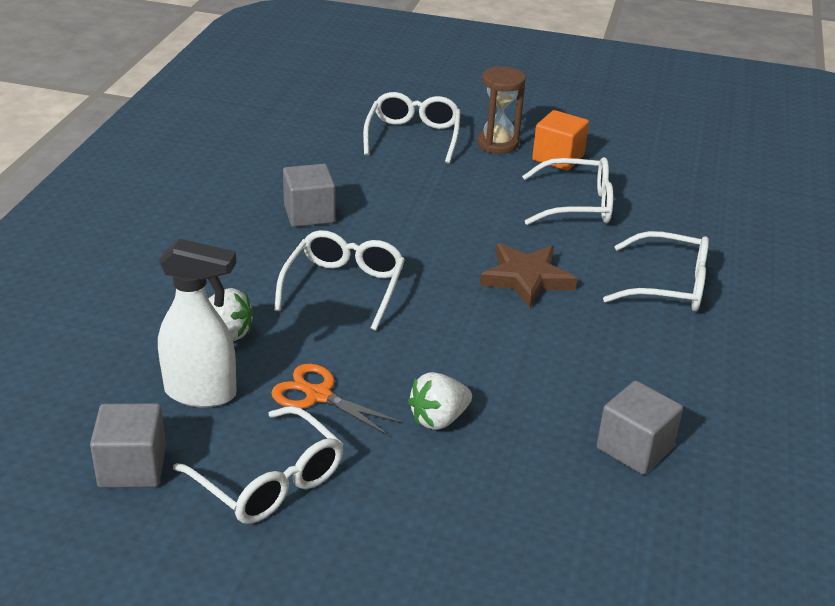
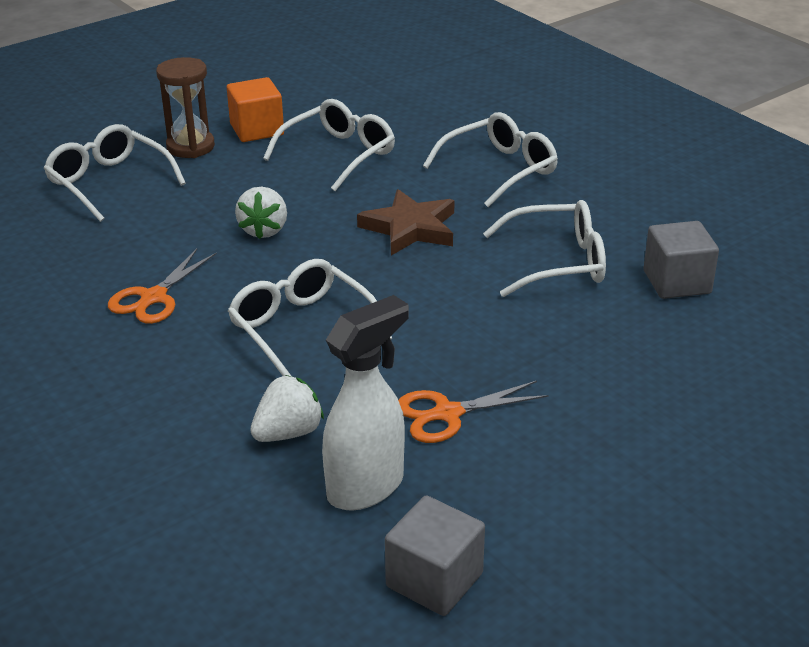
camera: 50 degrees left, 0 degrees up
(269, 481) = (539, 494): white glasses -> white glasses (557, 262)
(309, 214) = (154, 298): grey cube -> orange scissors
(438, 419) = (549, 360): white strawberry -> white strawberry (264, 230)

